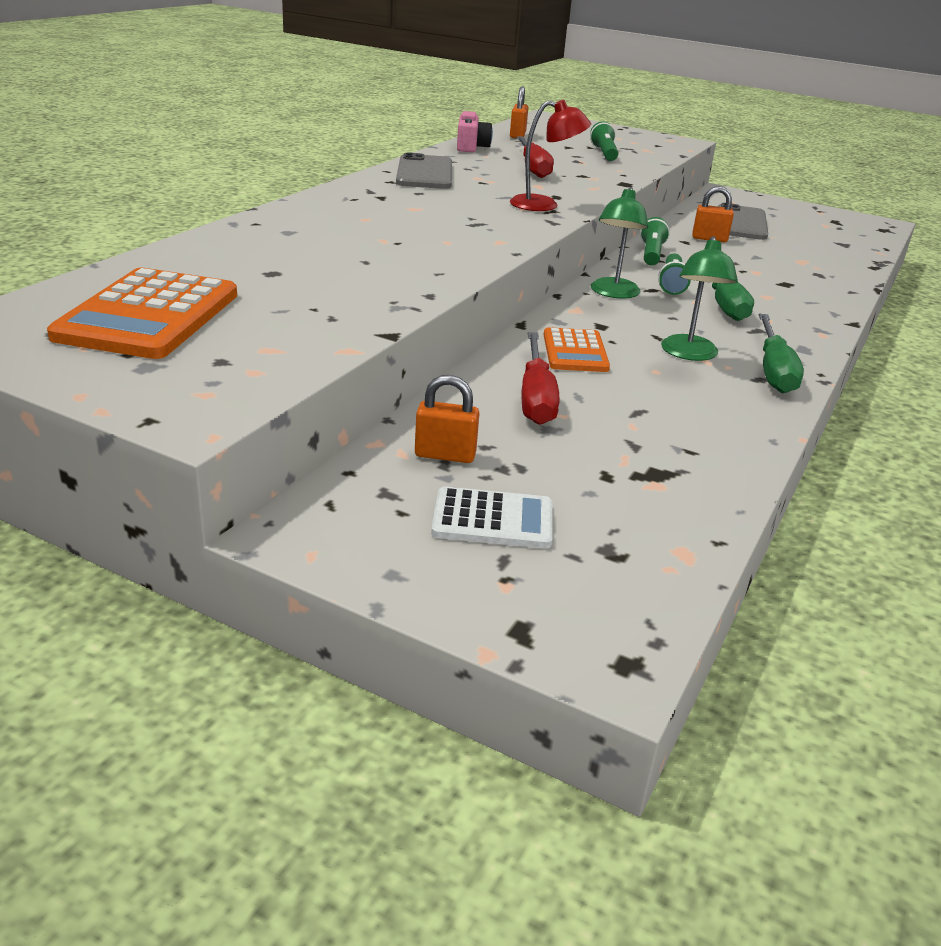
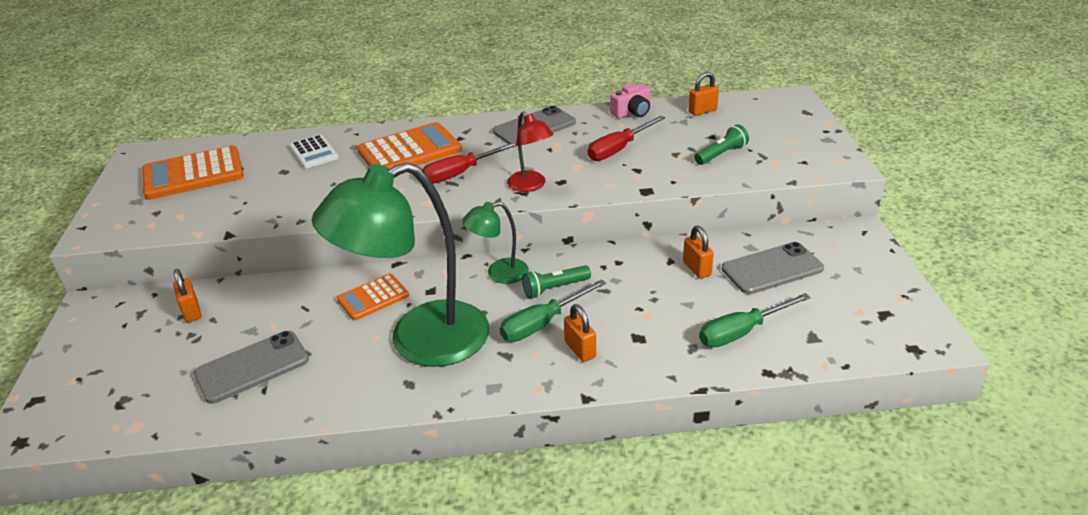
camera: 60 degrees right, 5 degrees up
(363, 217) = (409, 151): none -> orange calculator
(493, 519) = (132, 353): white calculator -> white calculator (314, 152)
(536, 397) = (289, 310): red screwdriver -> red screwdriver (461, 173)
(635, 446) = (252, 367): none -> grey phone
(651, 254) = (611, 258): green flashlight -> none
(689, 354) = (419, 341): green lamp -> green lamp, size x2.18
(773, 371) = (430, 385): green screwdriver -> green screwdriver (741, 332)
(781, 304) = (580, 349): none -> orange padlock

